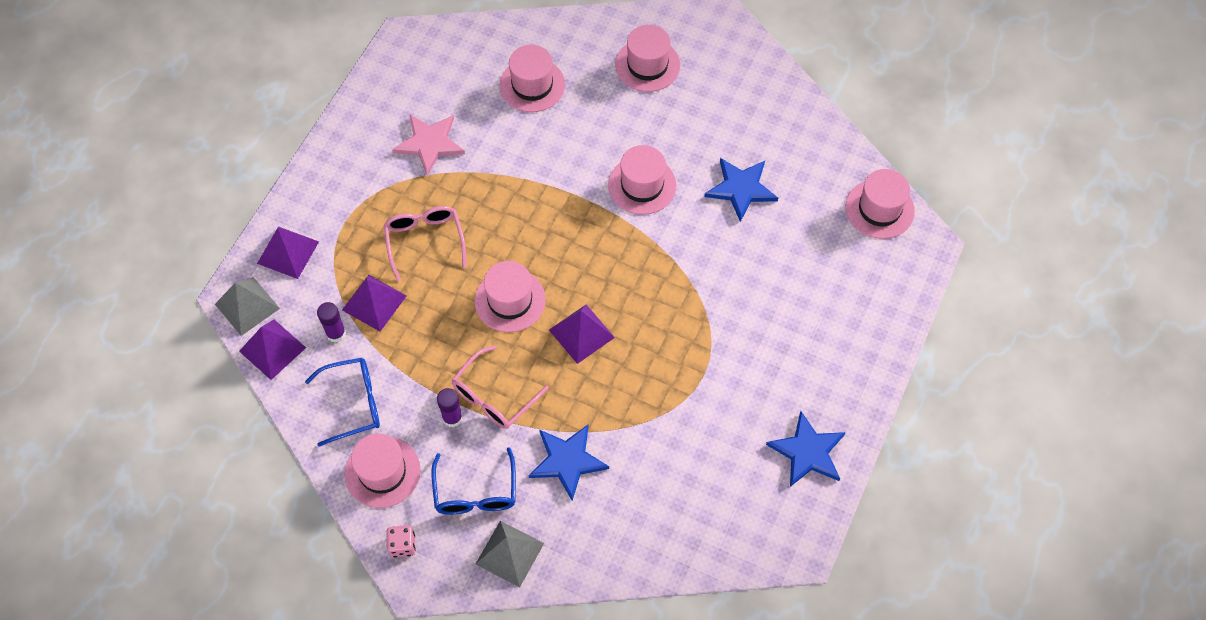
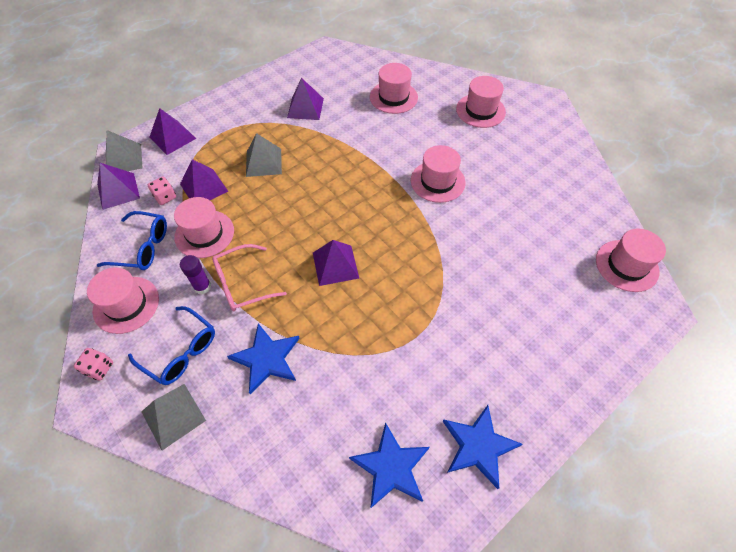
camera: 25 degrees right, 5 degrees down
(336, 333) = (165, 197): purple glue stick -> pink dice
(425, 240) = (263, 162): pink glasses -> grey pyramid
(430, 143) = (305, 108): pink star -> purple pyramid
(475, 492) = (181, 352): blue glasses -> blue glasses turned 75 degrees counterclockwise
(510, 300) = (297, 221): pink hat -> pink hat (204, 234)
(741, 189) = (514, 210): blue star -> blue star (391, 467)

